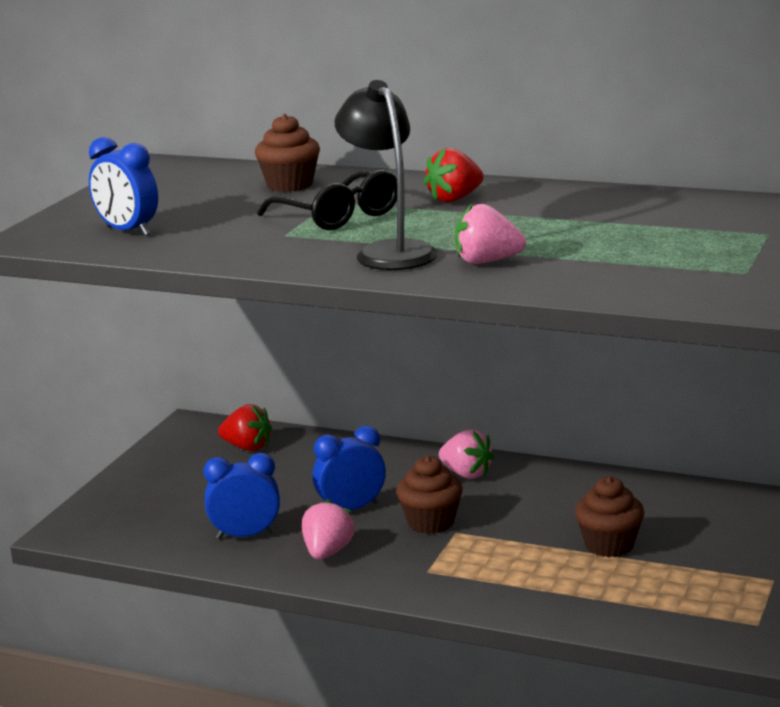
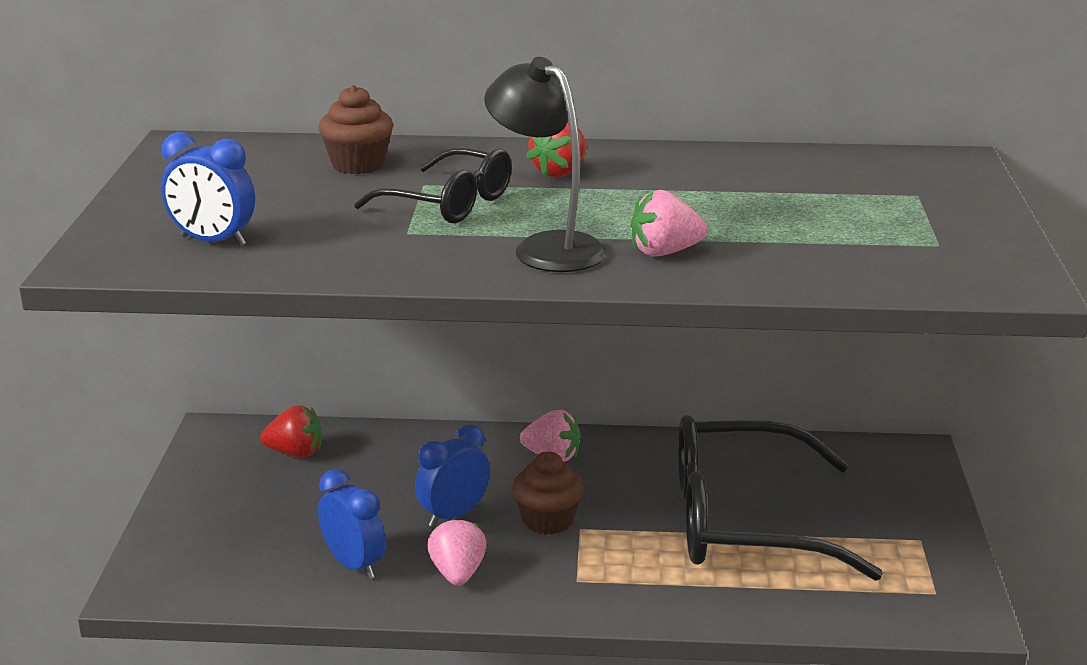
camera: 20 degrees left, 5 degrees up
(245, 535) = (354, 565): blue clock -> blue clock turned 75 degrees clockwise
(609, 545) = (743, 522): brown cupcake -> black glasses

